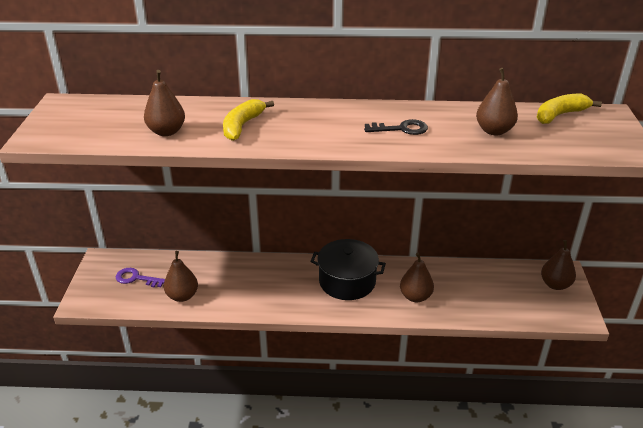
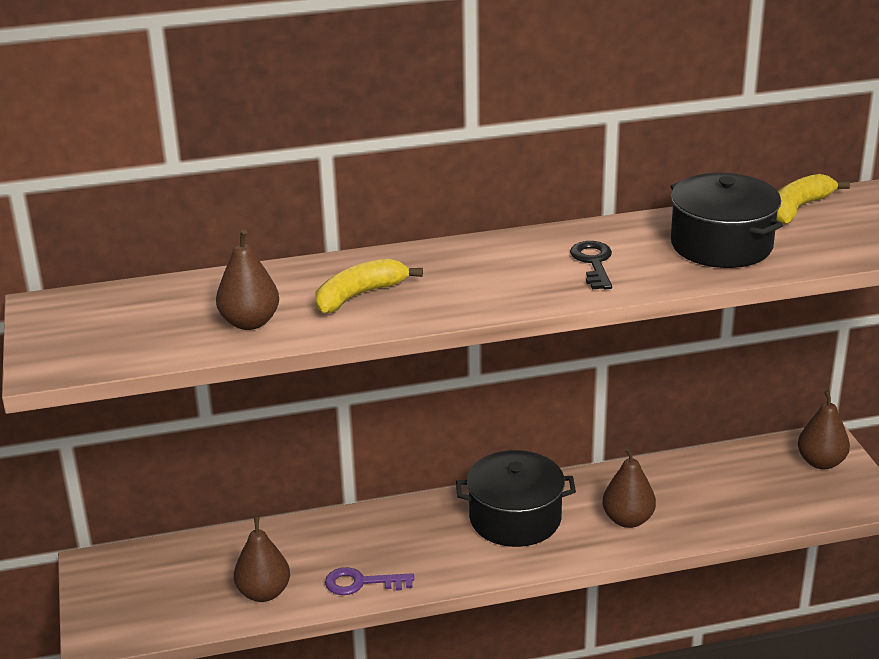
camera: 15 degrees left, 5 degrees down
(136, 278) = (171, 582): purple key -> purple key (361, 583)
(242, 126) = (359, 295): yellow banana -> yellow banana turned 45 degrees clockwise
(401, 129) = (593, 263): black key -> black key turned 75 degrees counterclockwise
(494, 131) = (721, 245): brown pear -> black pot

